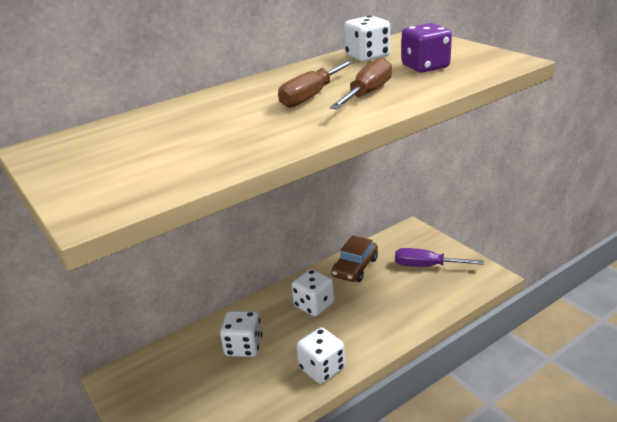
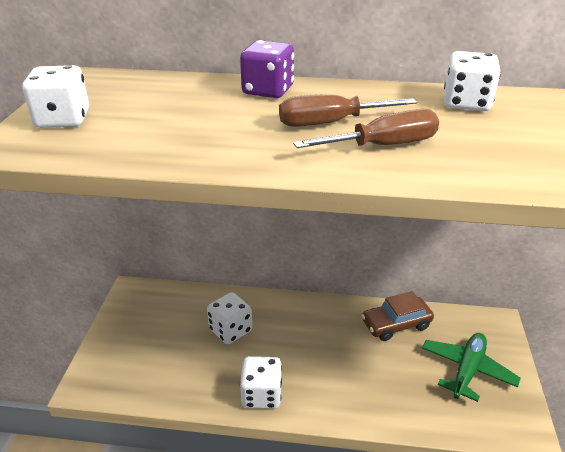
camera: 40 degrees right, 5 degrees up
(314, 305) = (321, 334): white dice -> white dice (63, 119)
(425, 67) = (504, 143): purple dice -> purple dice (268, 90)
(426, 266) = (467, 370): purple screwdriver -> green plane

